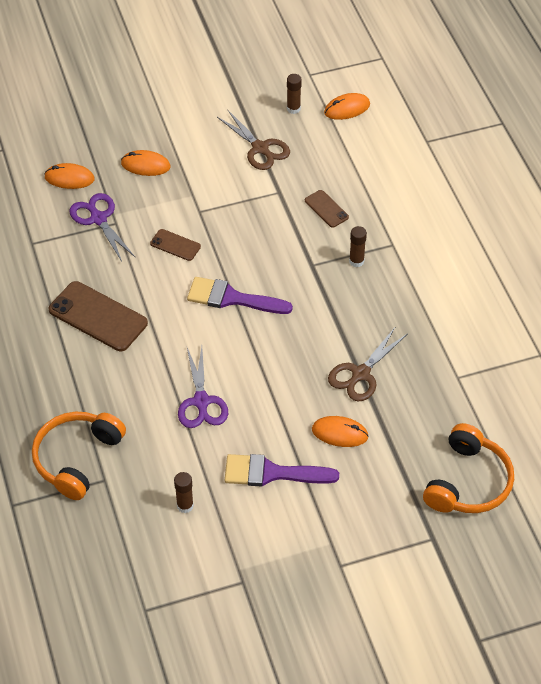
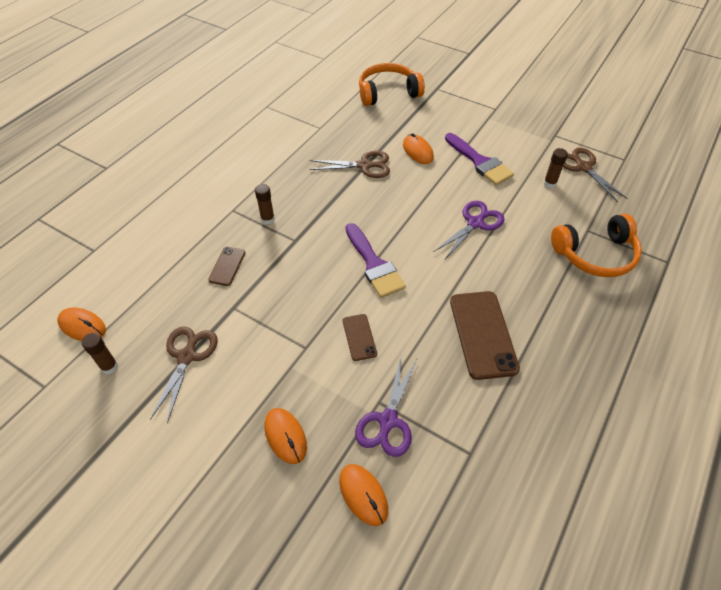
camera: 130 degrees left, 0 degrees up
(174, 558) = (583, 167): none -> brown scissors

